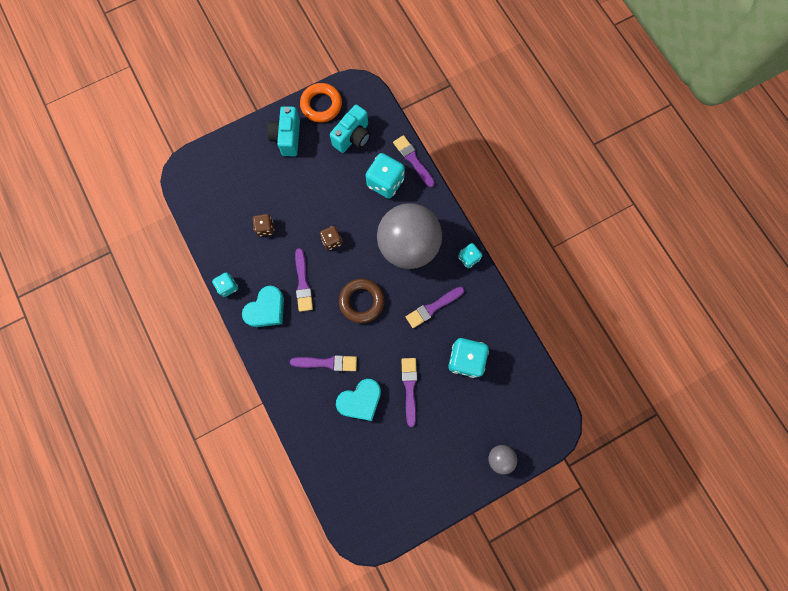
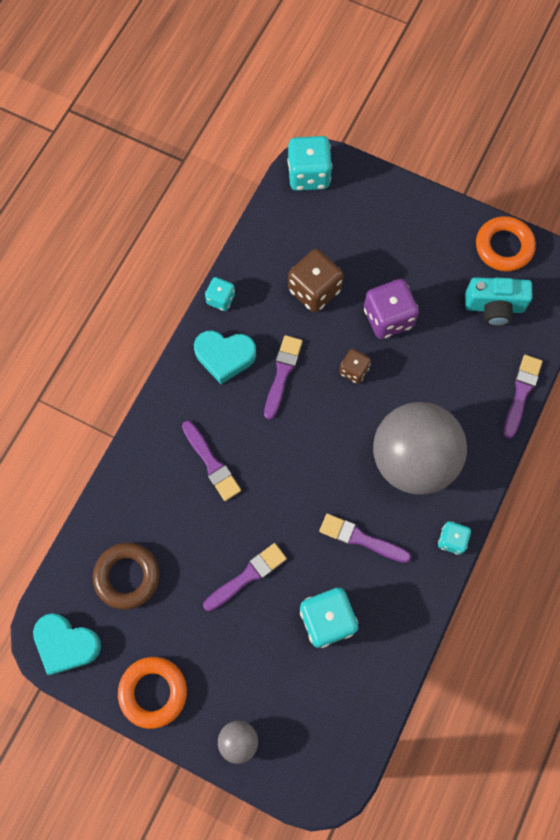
camera: 55 degrees right, 5 degrees down
(265, 228) = (314, 290): brown dice -> brown dice, size x1.76
(287, 137) = (436, 239): turquoise camera -> none
(303, 283) = (282, 373): purple brush -> purple brush turned 150 degrees clockwise
(315, 199) = (388, 318): none -> purple dice
(360, 400) = (195, 529): turquoise heart -> turquoise heart (66, 644)
(362, 301) = (308, 452): brown ring -> brown ring (127, 576)
(385, 182) = (468, 381): turquoise dice -> turquoise dice (308, 175)
(439, 490) = (153, 692): none -> orange ring

